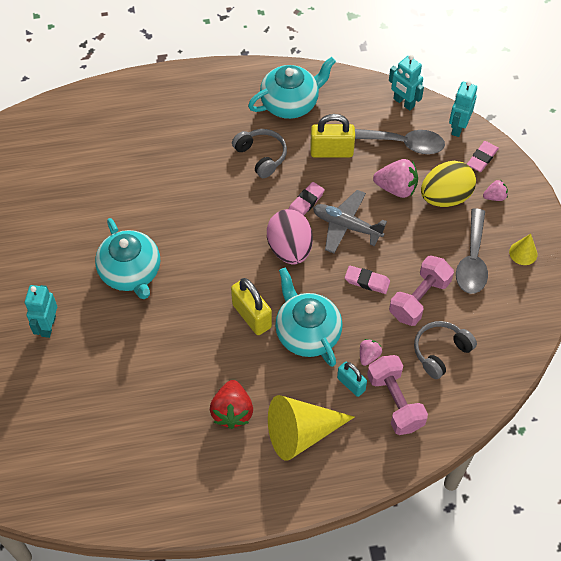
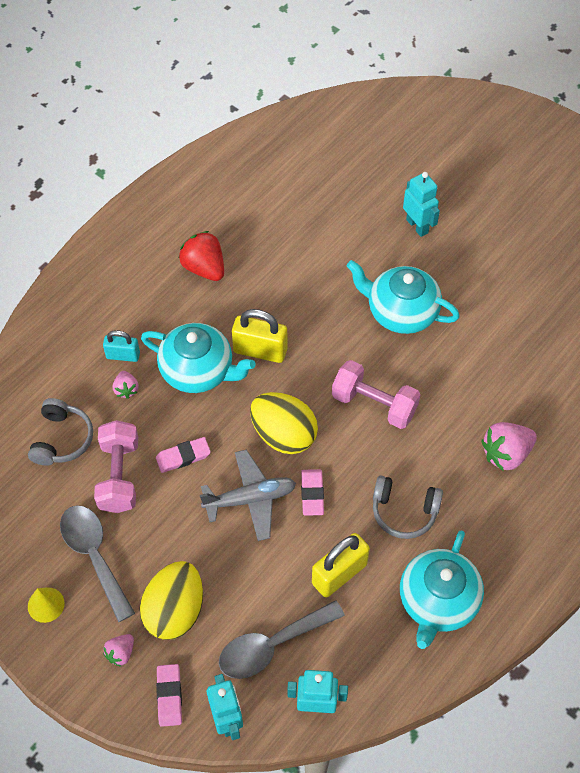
camera: 140 degrees right, 0 degrees up
(290, 249) = (283, 435): pink egg -> yellow egg
(301, 433) = (133, 291): yellow cone -> none
(395, 402) = (72, 367): pink dumbbell -> pink dumbbell (374, 404)
(396, 188) = (235, 581): pink strawberry -> pink strawberry (506, 454)

